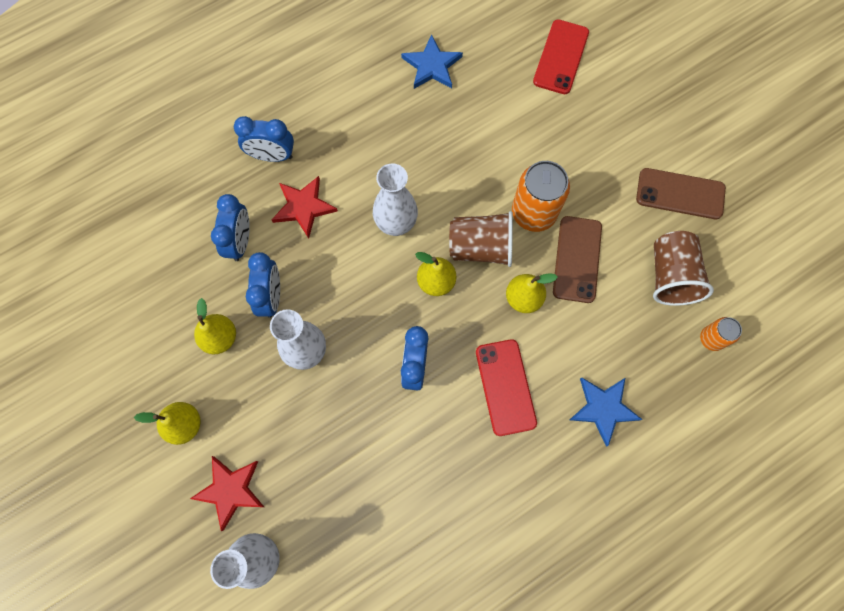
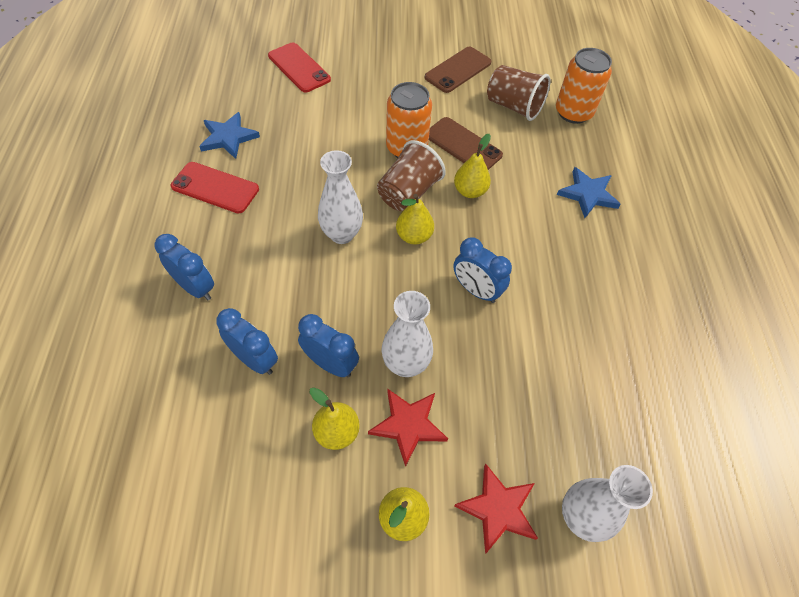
camera: 60 degrees left, 15 degrees down
(272, 156) = (195, 287): blue clock -> blue clock turned 90 degrees counterclockwise
(304, 207) = (267, 290): red star -> red star (408, 425)
(505, 387) = (534, 241): red phone -> red phone (215, 188)
(711, 339) = (573, 112): orange can -> orange can, size x1.84

